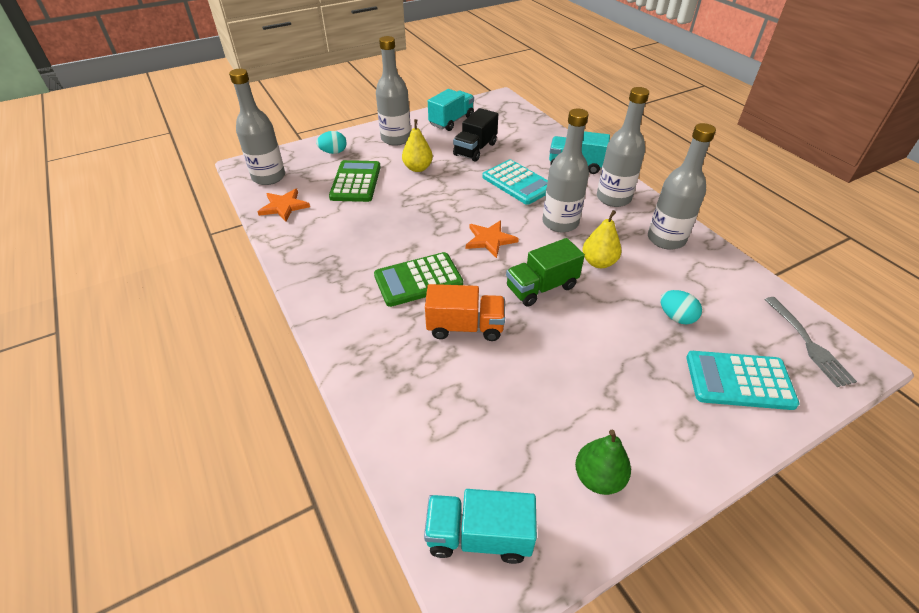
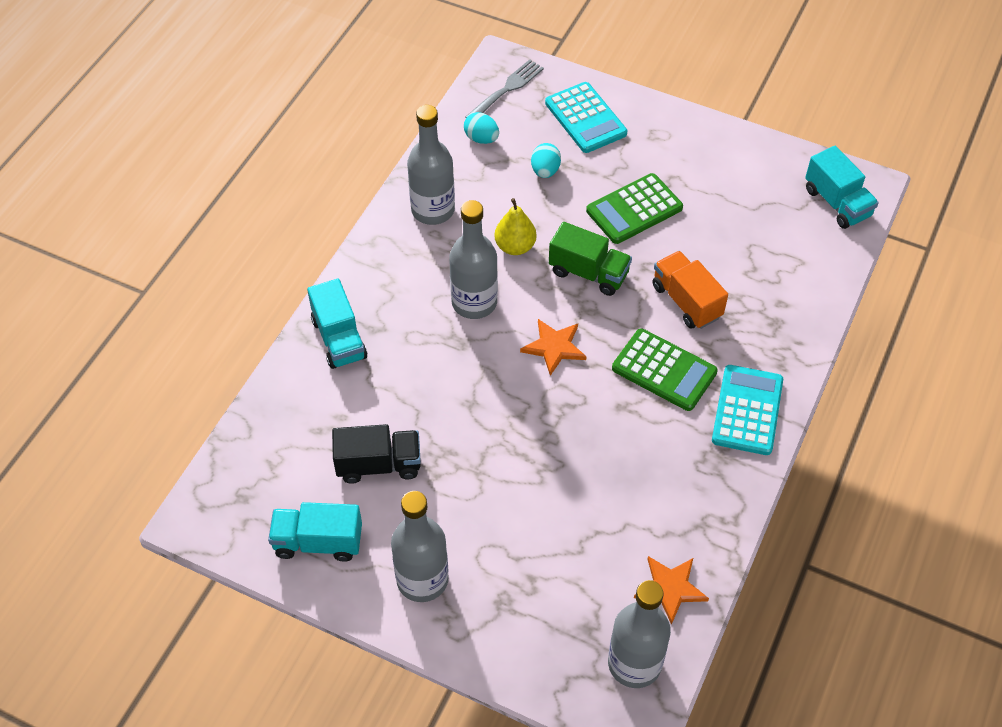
camera: 125 degrees left, 10 degrees up
(333, 152) = (516, 633): turquoise egg -> turquoise egg (481, 138)
(355, 182) = (560, 549): green calculator -> green calculator (634, 209)
(418, 168) = (475, 501): yellow pear -> none
(518, 183) = (425, 377): turquoise calculator -> turquoise calculator (747, 410)
(598, 477) = (742, 164): green pear -> none
(613, 198) = (388, 276): grey bottle -> none

